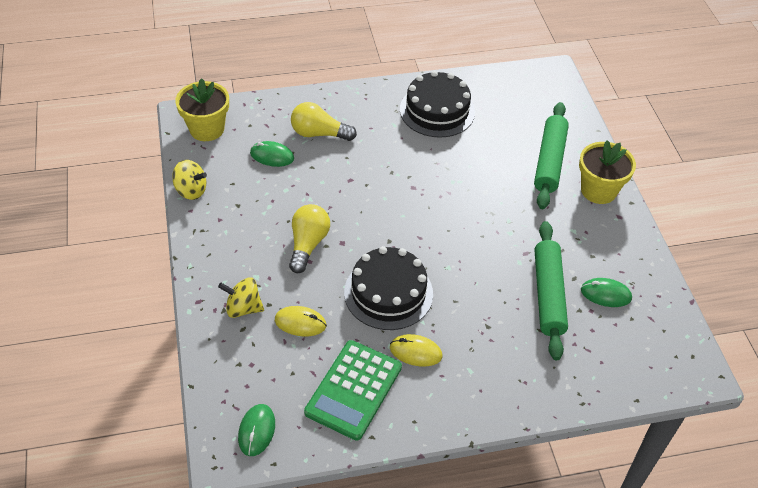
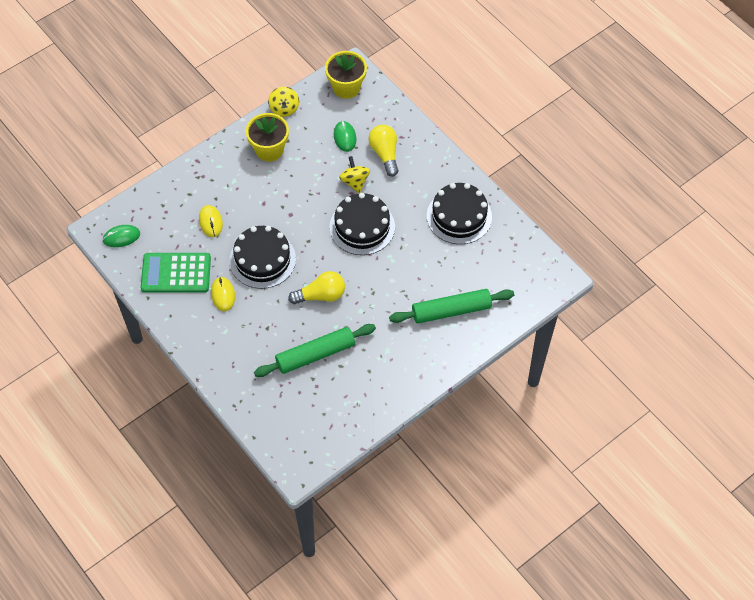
camera: 65 degrees right, 10 degrees up
(243, 308) = (205, 186): yellow spinning top -> yellow spinning top (355, 182)
(308, 244) = (277, 196): yellow light bulb -> yellow light bulb (321, 295)
(401, 188) = (362, 227): none -> black cake
(598, 190) = (440, 354): yellow flower pot -> yellow flower pot (269, 150)
(605, 294) = (337, 390): green mouse -> none

